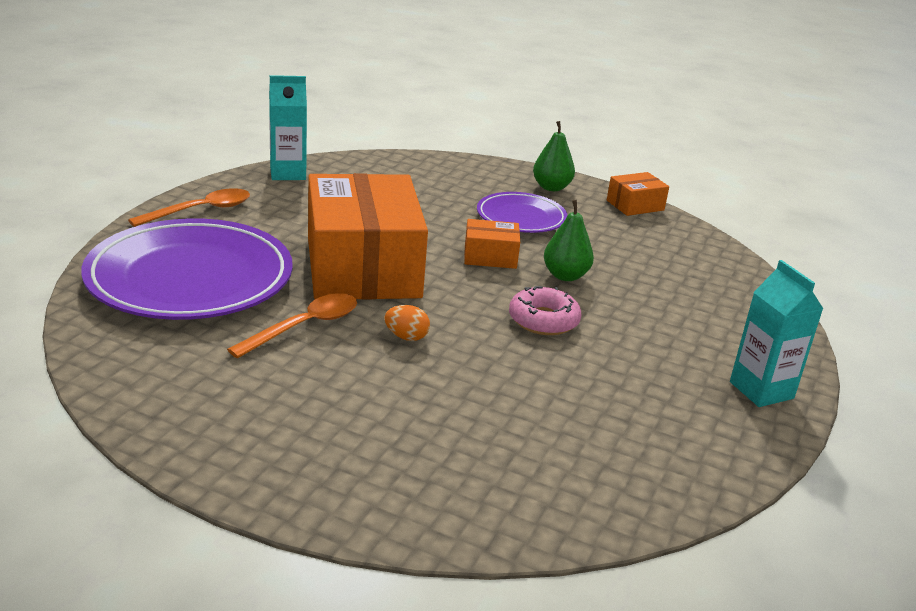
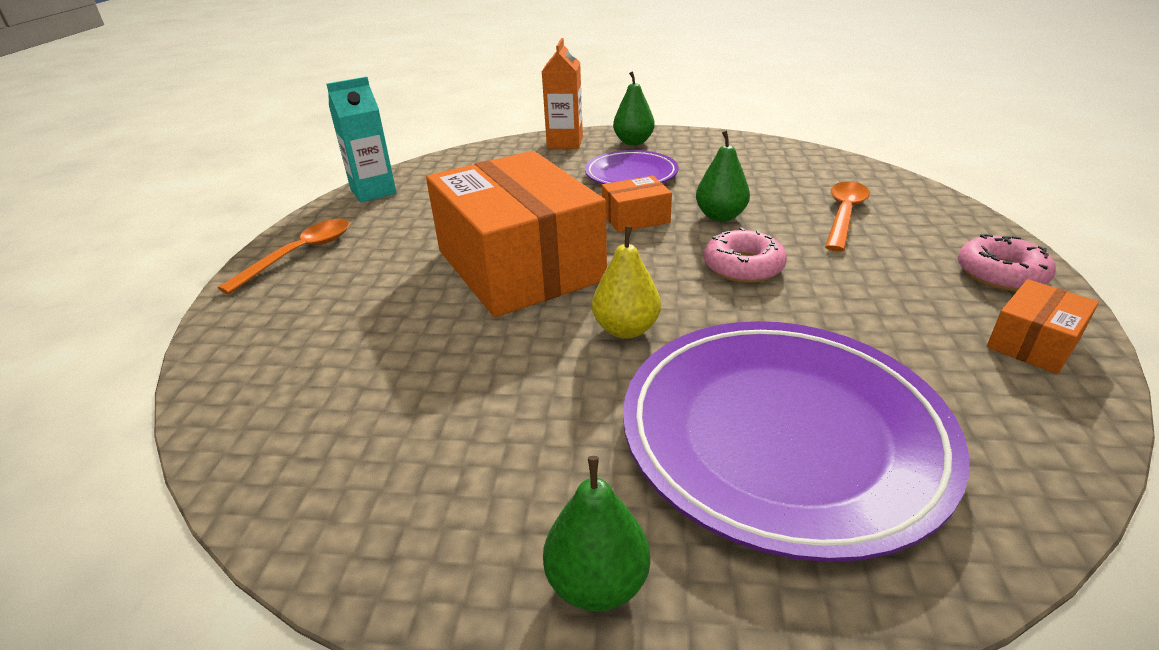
camera: 15 degrees left, 5 degrees up
(190, 278) = (331, 336): purple plate -> purple plate (782, 435)
(265, 467) = (597, 583): none -> green pear
(304, 327) = (505, 354): orange spoon -> orange spoon (844, 215)
(406, 337) = (626, 329): orange egg -> yellow pear
(487, 171) = (565, 143): none -> orange carton
(635, 205) = (717, 139): orange box -> orange box (1033, 343)
(761, 390) = (1001, 274): turquoise carton -> pink donut

